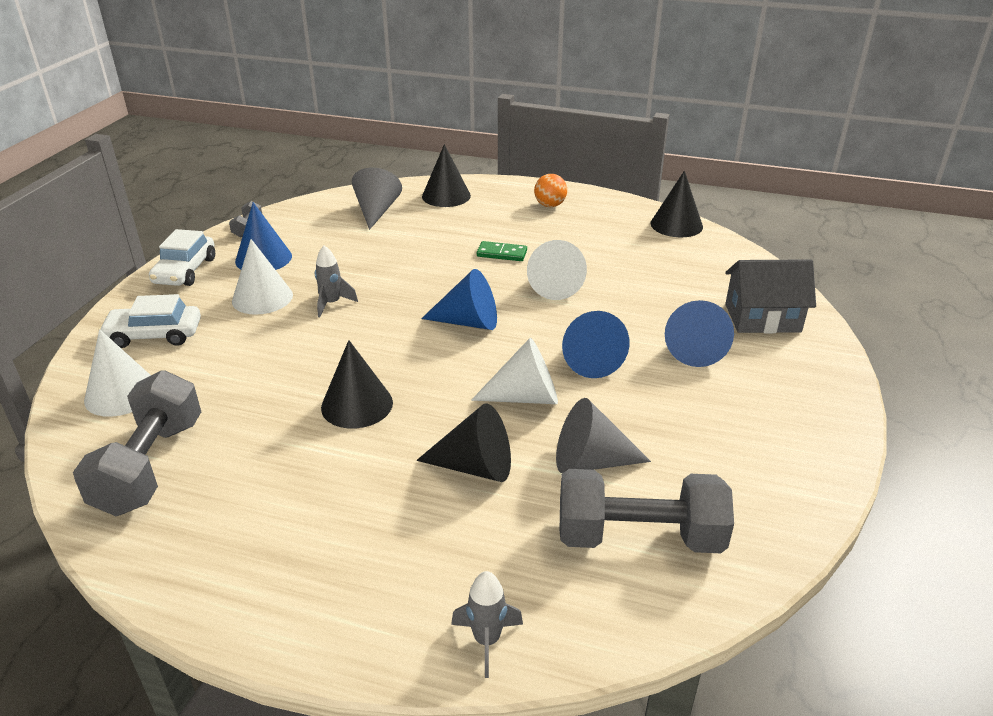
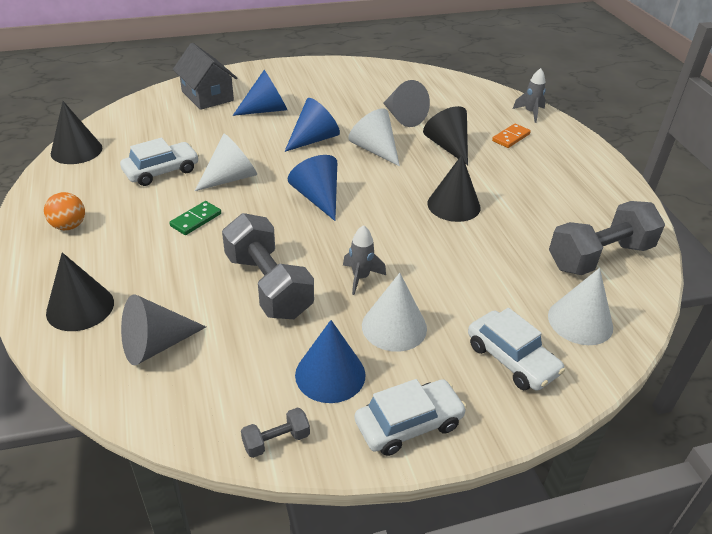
camera: 125 degrees left, 5 degrees up
(437, 553) = (511, 137): none -> orange domino
(502, 253) = (196, 220): green domino -> green domino turned 60 degrees clockwise
(600, 255) = (161, 171): none -> white car
(639, 536) = (434, 95): grey dumbbell -> grey dumbbell (268, 285)

